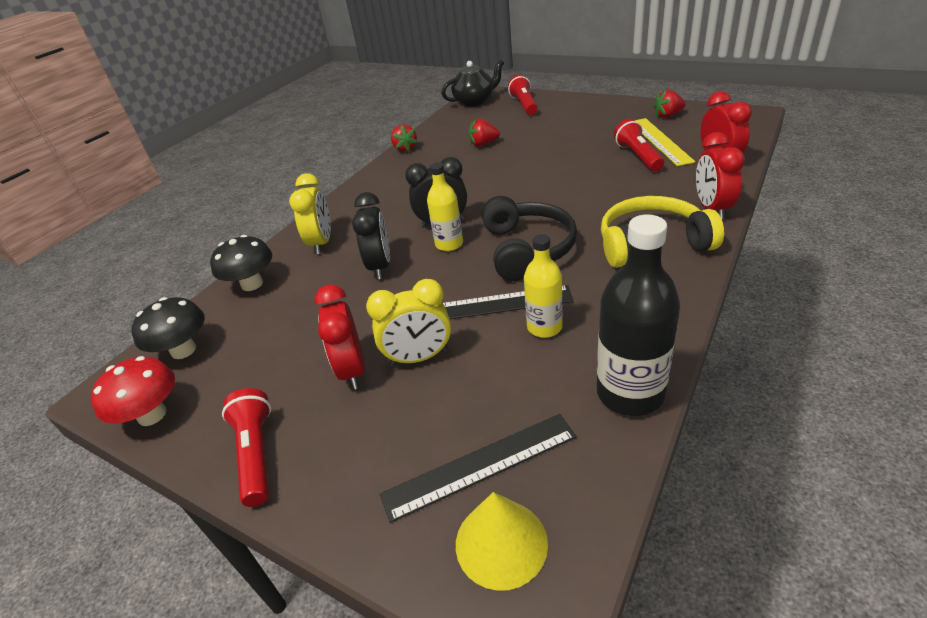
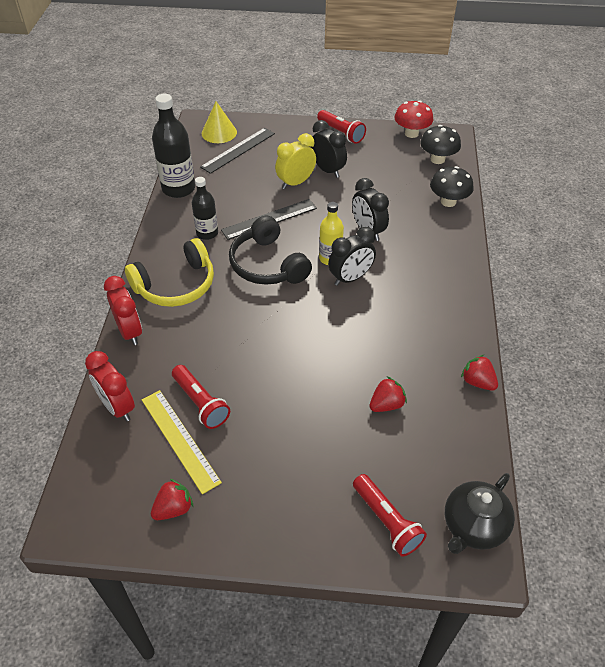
camera: 150 degrees right, 10 degrees up
(321, 243) = (435, 242): yellow clock -> none
(352, 370) = (327, 170): red clock -> black clock
(544, 327) = (232, 211): yellow bottle -> none
(595, 301) = (207, 233): none -> black bottle

